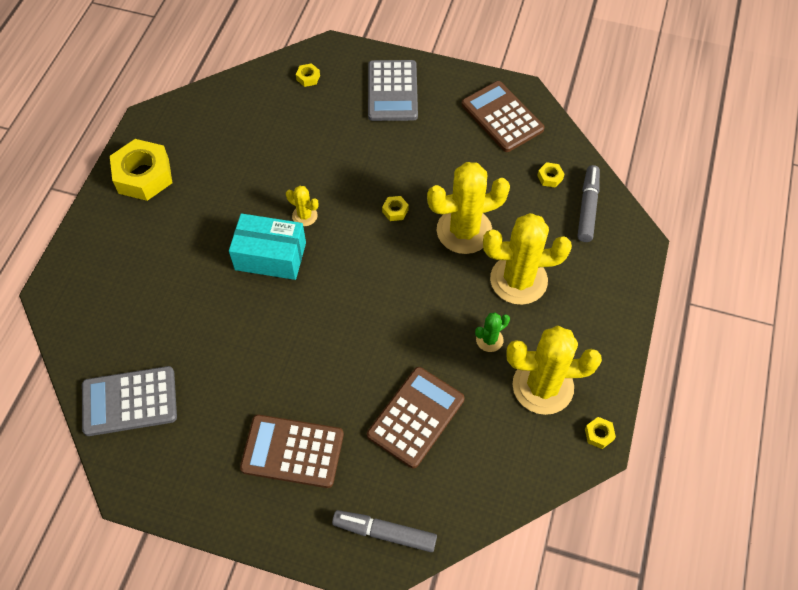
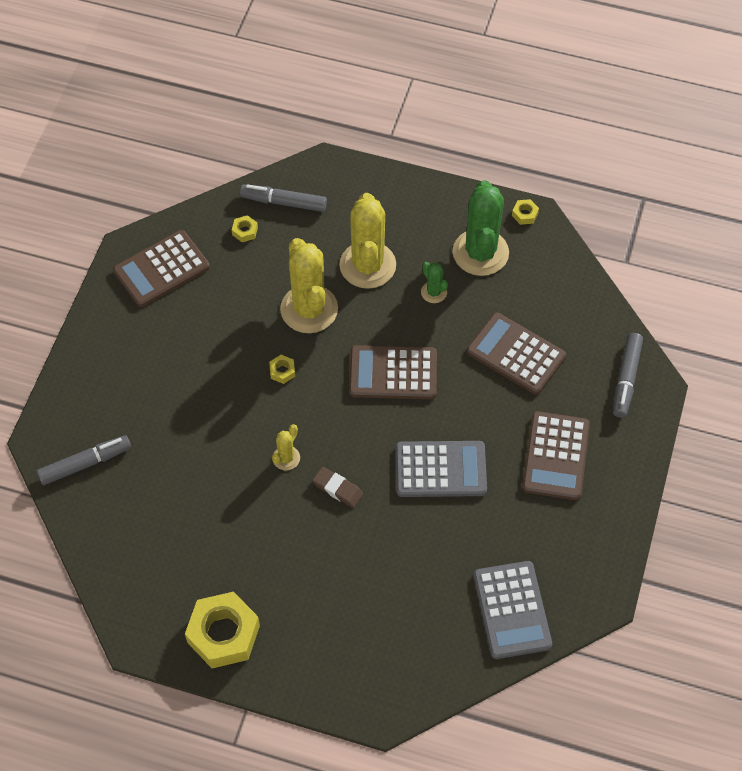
camera: 90 degrees left, 0 degrees up
(270, 256) = (337, 489): turquoise box -> brown eraser
(308, 78) = (85, 463): yellow nut -> grey marker
(392, 91) = (115, 374): grey calculator -> grey calculator (440, 469)
(393, 302) = (393, 373): none -> brown calculator
(543, 386) = (480, 253): yellow cactus -> green cactus

